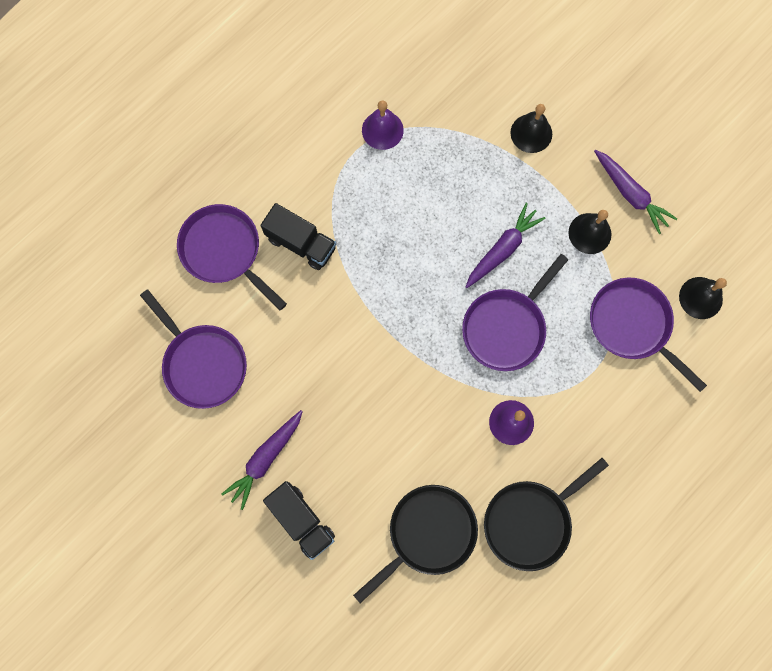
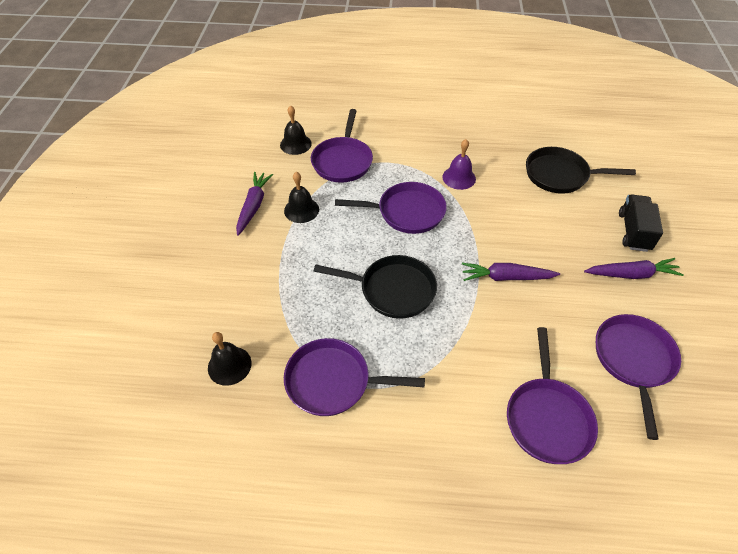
camera: 130 degrees left, 25 degrees down
(301, 243) = (481, 366): black truck -> none
(382, 130) = (333, 381): purple bell -> purple pan
(502, 249) = (357, 245): purple carrot -> purple carrot (506, 277)
(531, 133) = (251, 283): black bell -> black bell (229, 365)
(531, 521) = (498, 142): black pan -> black pan (393, 290)

